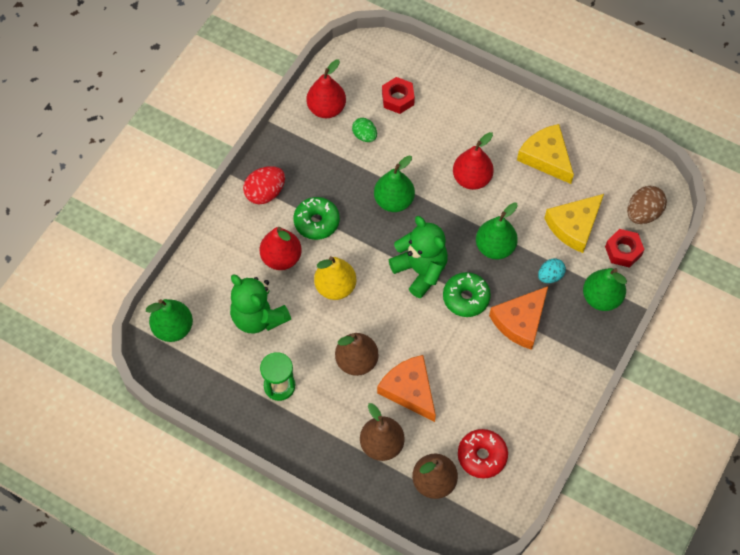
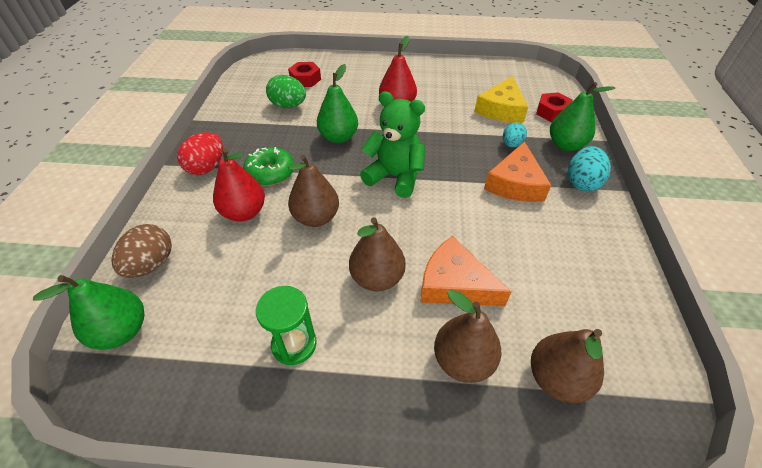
camera: 25 degrees left, 15 degrees down
(258, 317) = (237, 276): green teddy bear -> none
(326, 108) = (245, 99): red pear -> none
(335, 287) = (316, 218): yellow pear -> brown pear
(364, 136) = (288, 106): green egg -> green egg, size x1.53
(466, 298) = (452, 183): green donut -> none
(482, 456) = (584, 321): red donut -> none
(495, 247) = (449, 140): green pear -> none
(546, 157) = (446, 79): yellow cheese -> none
(580, 345) = (581, 183): none -> turquoise egg
(643, 213) = (544, 88): brown egg -> brown egg (151, 264)

